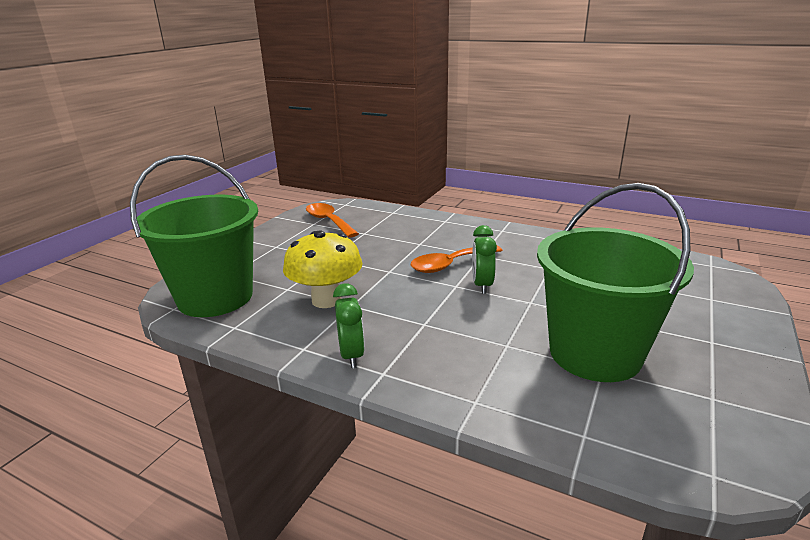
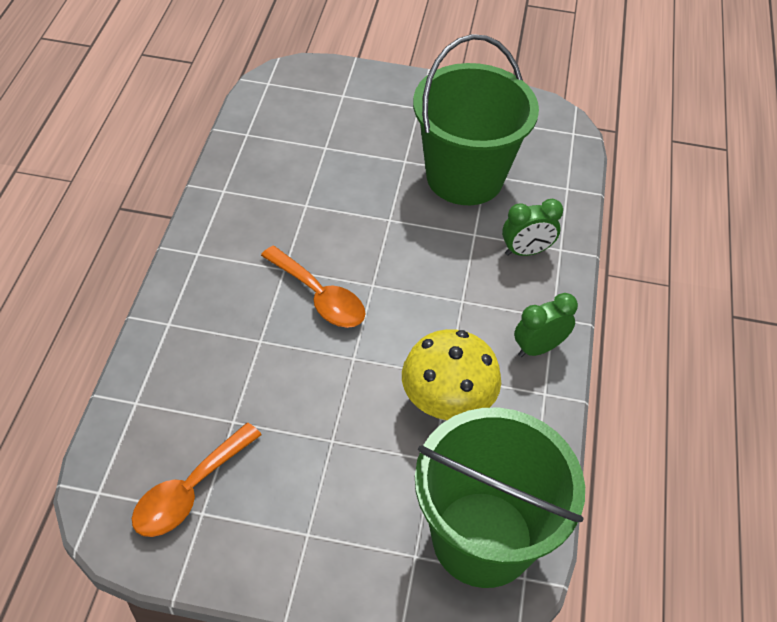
camera: 110 degrees left, 25 degrees up
(482, 285) = (365, 261): green clock -> green clock (526, 251)

